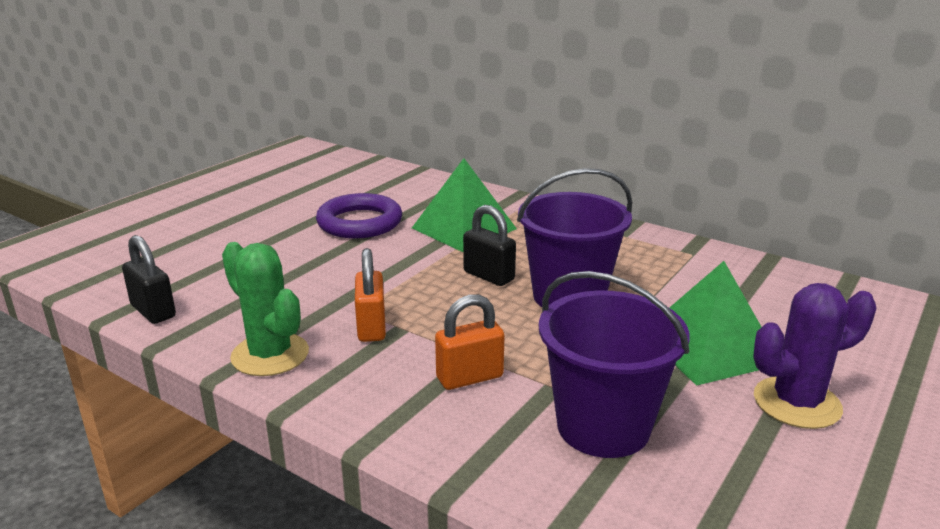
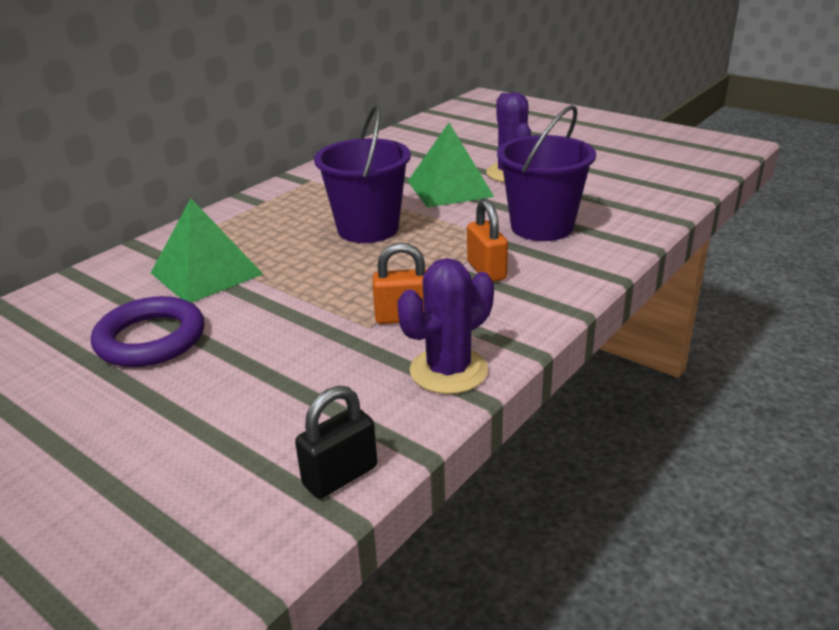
camera: 85 degrees left, 5 degrees up
(270, 355) = (448, 371): green cactus -> purple cactus
(489, 276) = (320, 261): black padlock -> none

